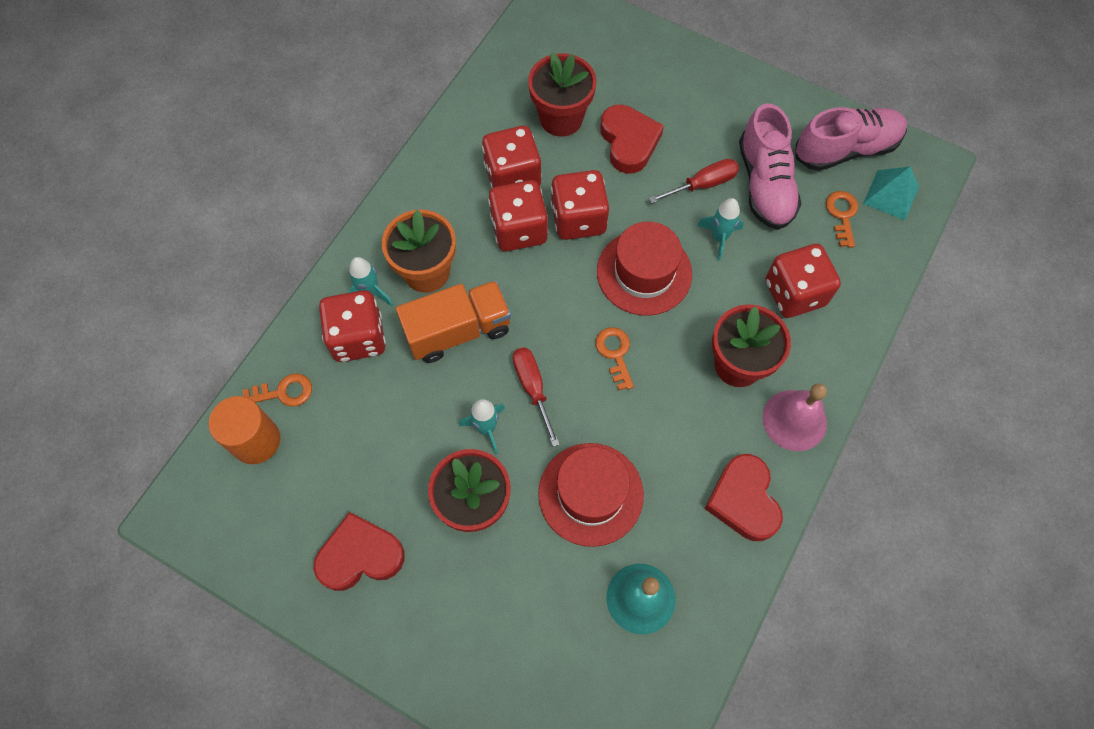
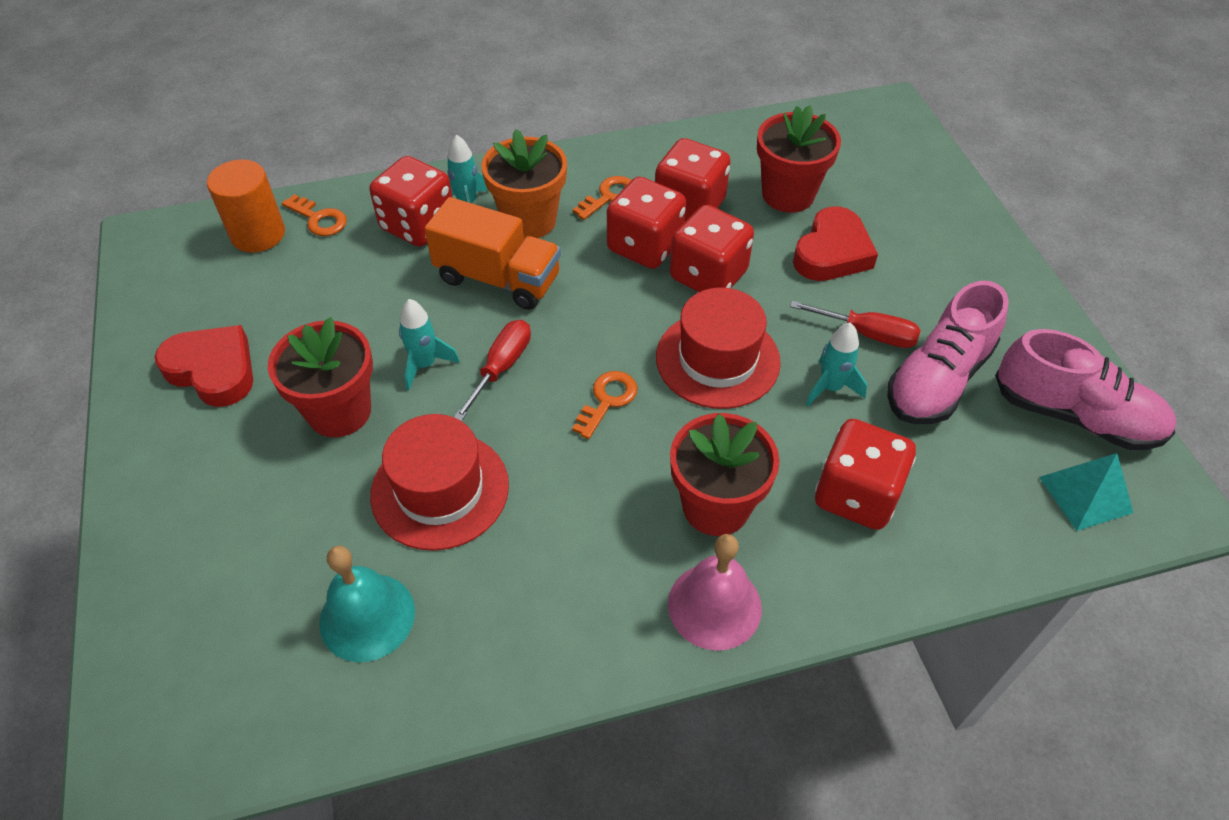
camera: 45 degrees right, 15 degrees down
(743, 500) = (570, 628): red heart -> none
(842, 215) = (999, 469): orange key -> orange key (609, 196)

